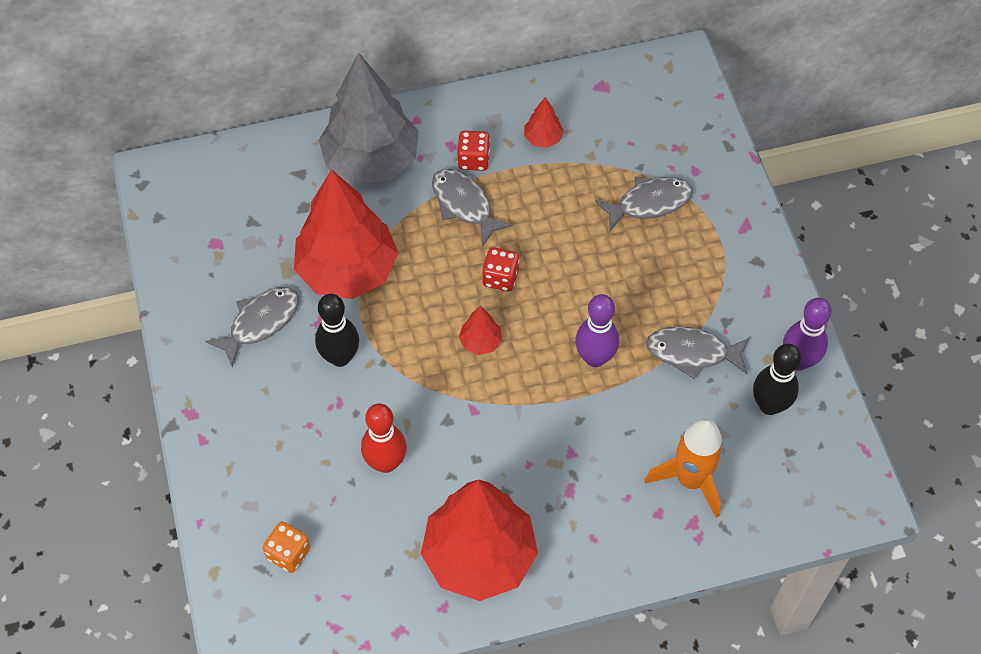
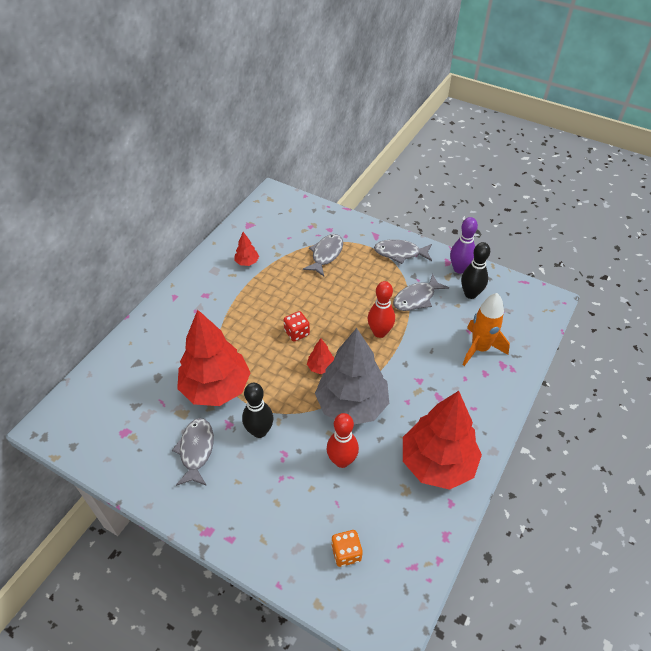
camera: 45 degrees left, 10 degrees down
(371, 161) = (171, 330): grey tree -> grey tree (352, 405)
(464, 205) = (242, 315): grey fish -> grey fish (400, 253)
(473, 160) = (224, 293): red dice -> none
(595, 358) = (379, 332): purple bowling pin -> red bowling pin

